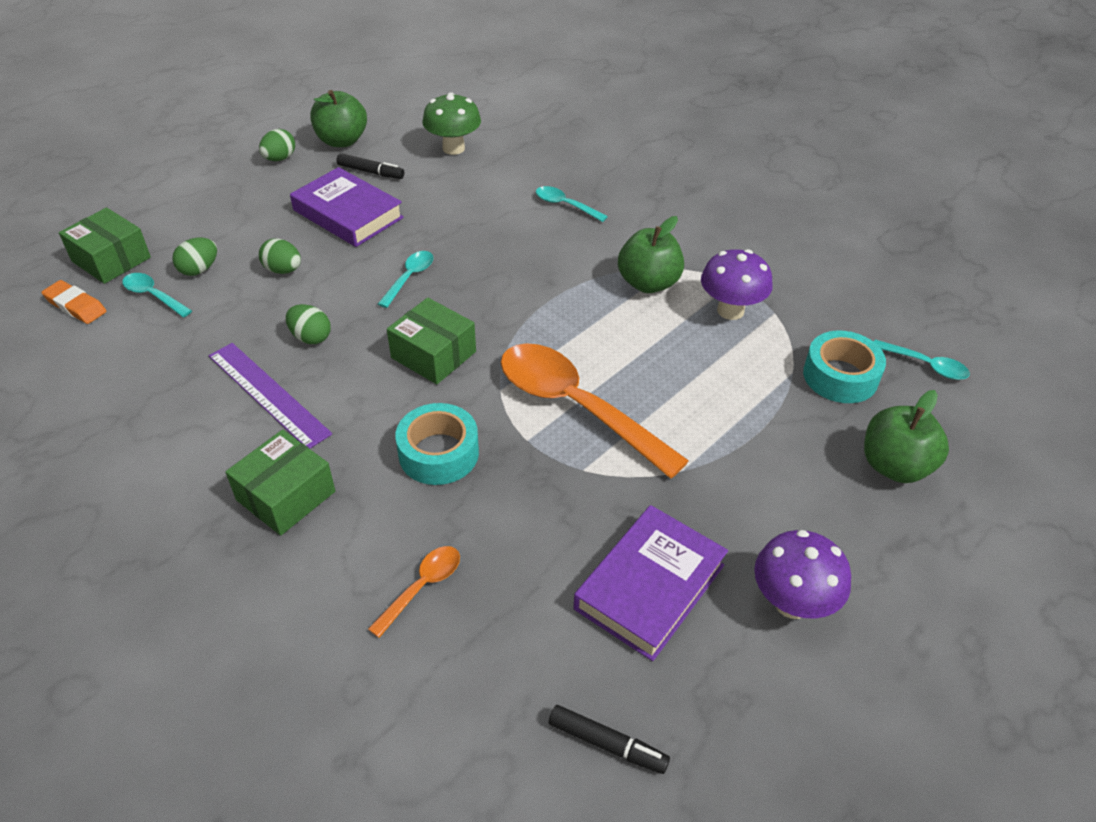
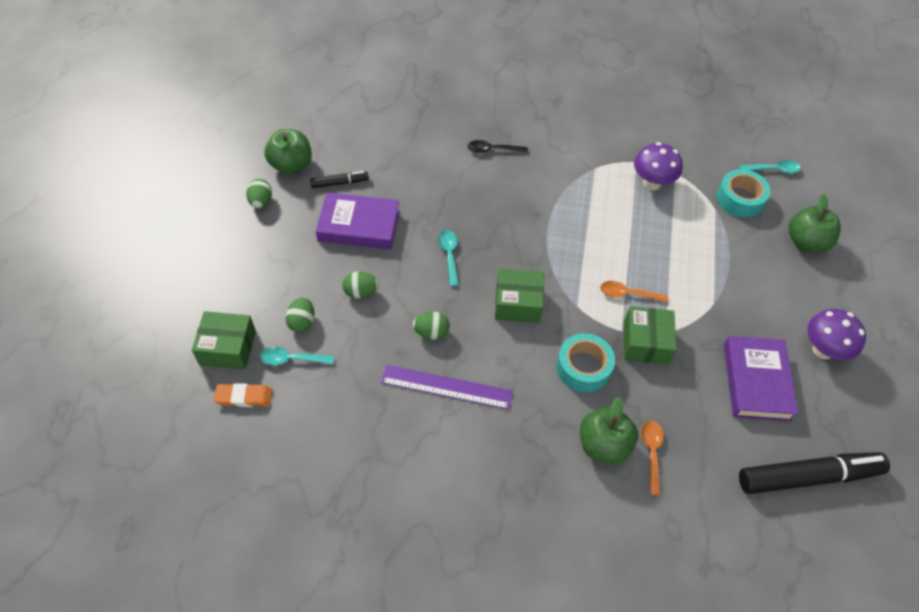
camera: 35 degrees left, 10 degrees up
(286, 495) = (526, 446): green box -> green box (645, 343)
(453, 148) = (377, 136): green mushroom -> none
(565, 205) = (493, 150): turquoise spoon -> black spoon
(576, 407) = (628, 294): orange spoon -> orange spoon, size x0.45
(607, 744) = (808, 477): black marker -> black marker, size x2.06
(648, 283) = (592, 186): green apple -> green apple (603, 445)

